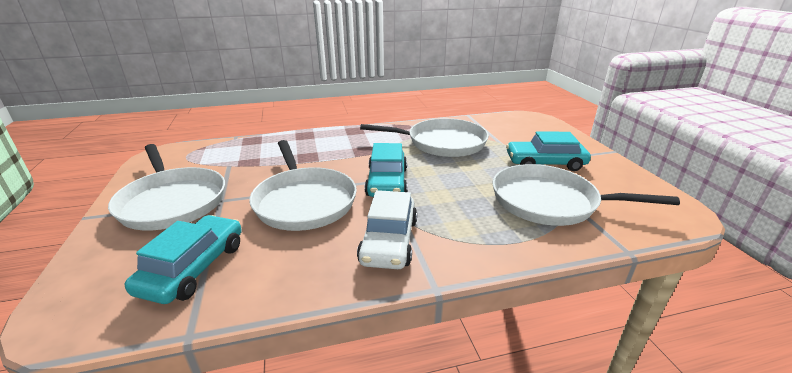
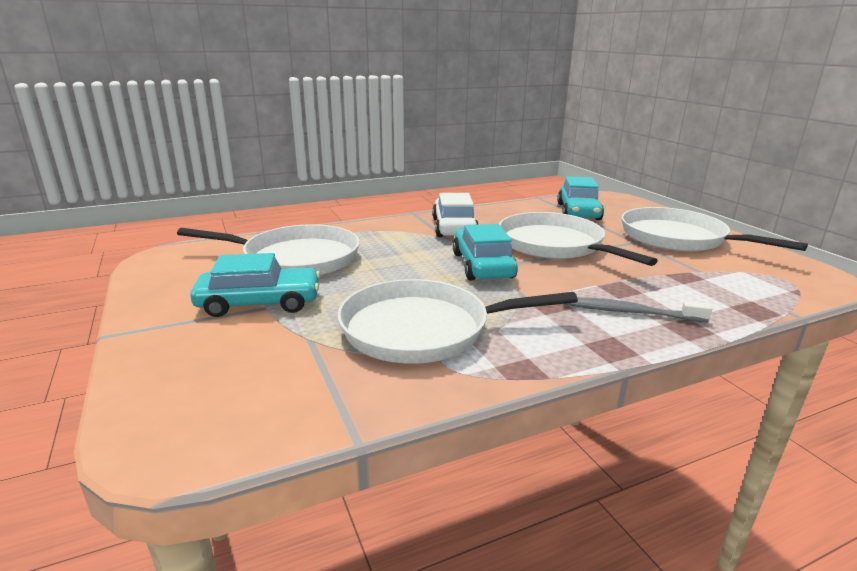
camera: 170 degrees right, 5 degrees down
(323, 143) = (629, 312): none -> grey toothbrush

